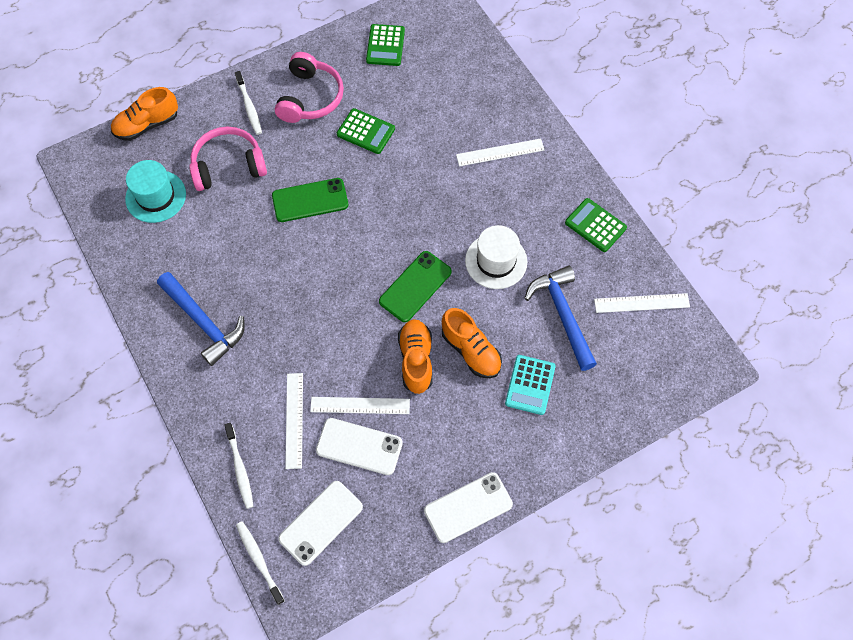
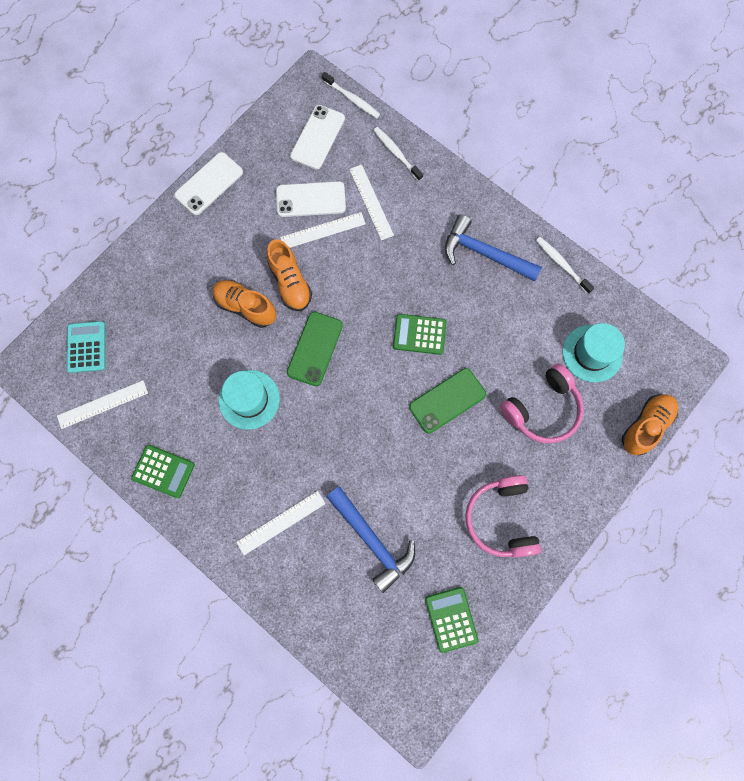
camera: 160 degrees right, 10 degrees up
(249, 107) = (557, 484): white toothbrush -> white toothbrush (562, 264)
(366, 131) = (426, 498): green calculator -> green calculator (419, 334)
(496, 261) = (249, 399): white hat -> turquoise hat
(530, 385) = (186, 295): turquoise calculator -> turquoise calculator (87, 347)
(562, 314) = (173, 368): blue hammer -> blue hammer (372, 540)

